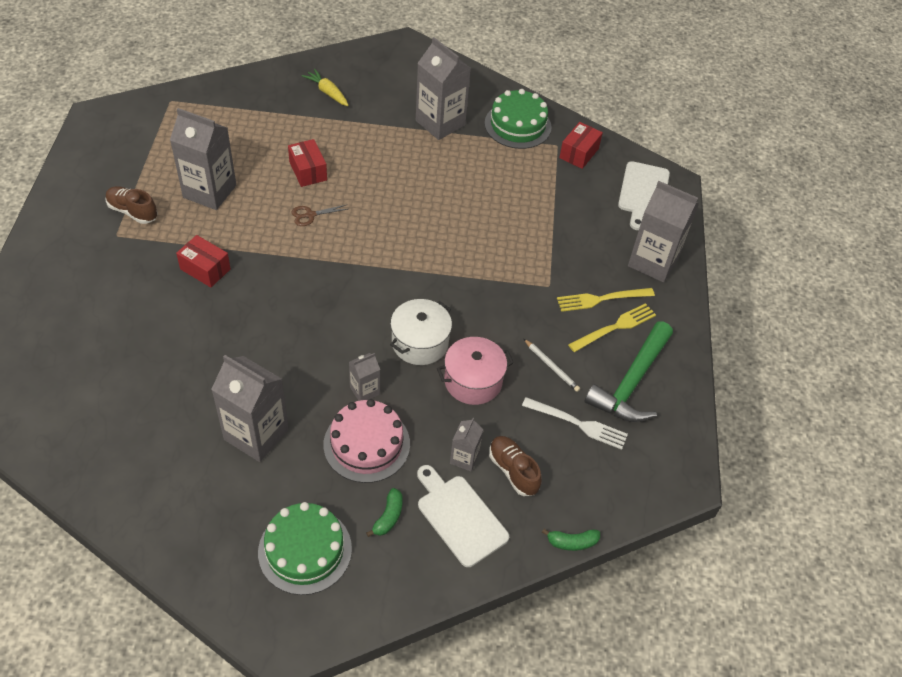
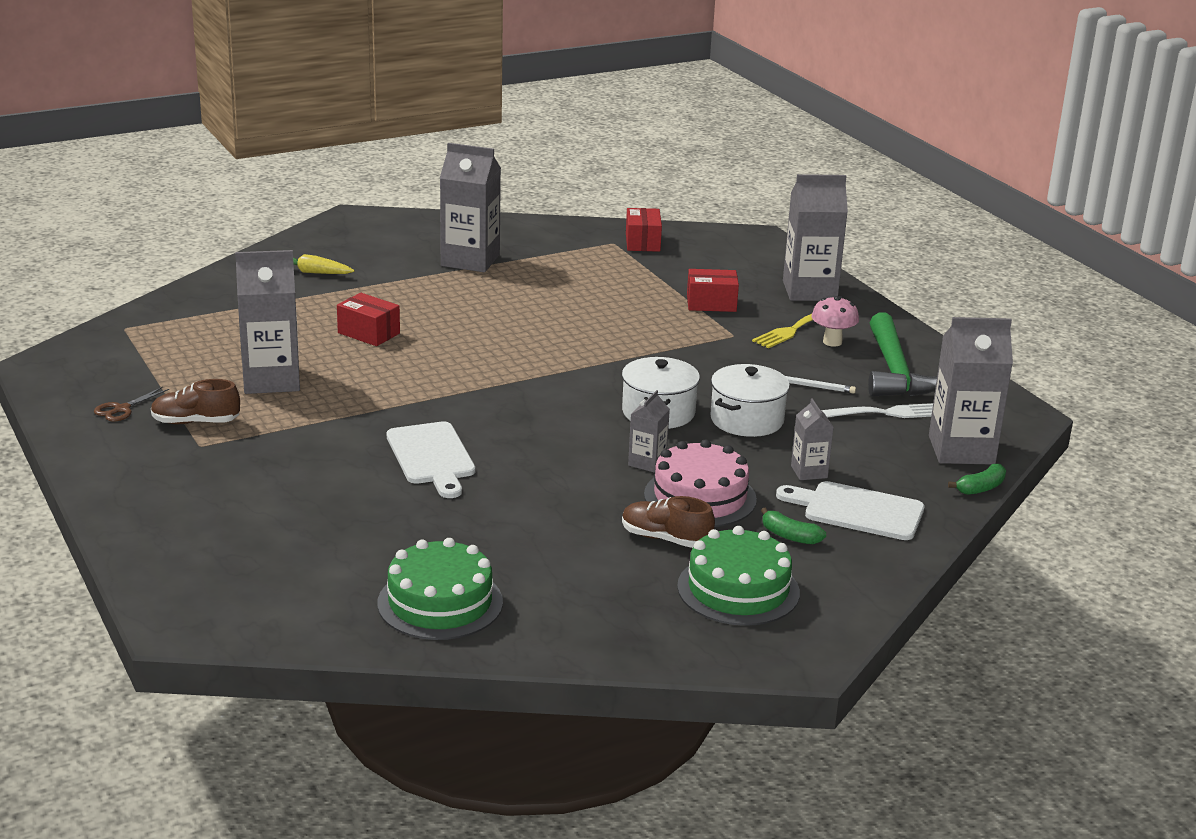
camera: 30 degrees left, 25 degrees down
(205, 269) = (347, 437): red box -> red box (711, 303)
(256, 434) = (574, 531): grey carton -> grey carton (961, 450)
(310, 215) = (416, 363): brown scissors -> brown scissors (122, 409)
(388, 517) = (790, 536): green banana -> green banana turned 135 degrees clockwise
(473, 381) = (747, 420): pink pot -> white pot
(513, 471) = (866, 463): brown shoe -> brown shoe (665, 539)
(517, 125) = (554, 240): green cake -> green cake (440, 602)
(615, 327) = (832, 342): yellow fork -> pink mushroom
(643, 192) = (739, 250): white cutting board -> white cutting board (431, 457)

